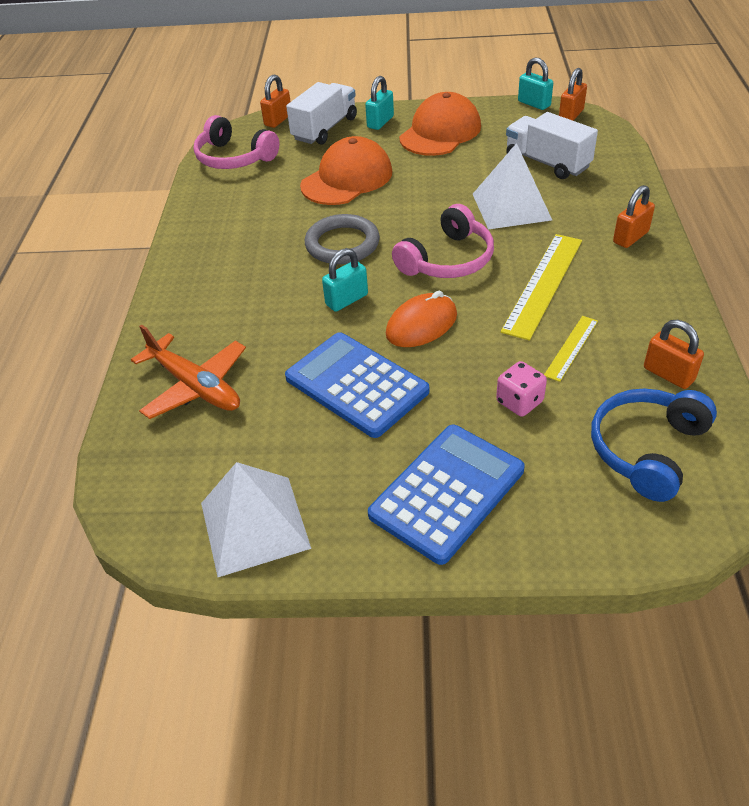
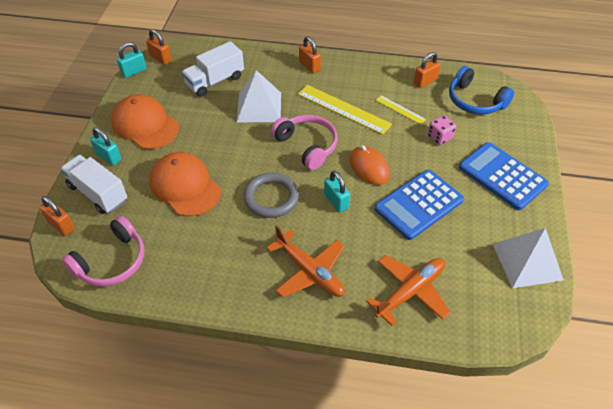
camera: 85 degrees left, 5 degrees up
(227, 292) = (309, 271): none -> orange plane

